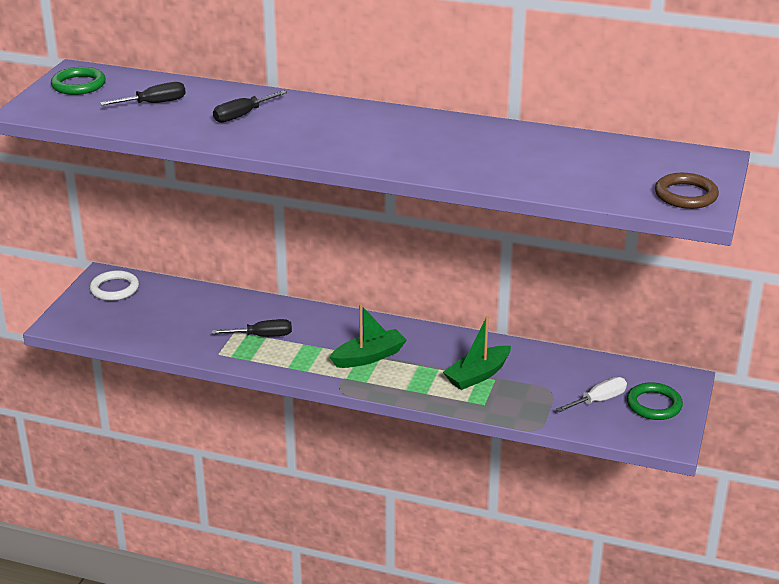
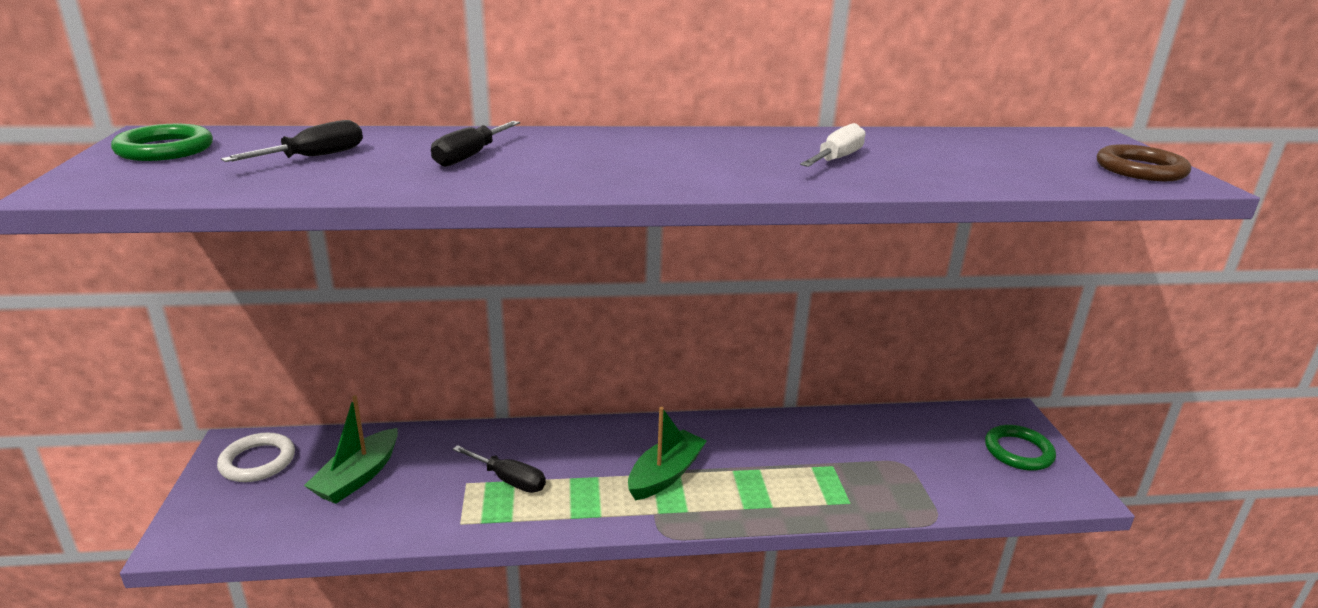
camera: 25 degrees left, 5 degrees down
(263, 336) = (509, 480): black screwdriver -> black screwdriver turned 60 degrees clockwise
(478, 375) = (809, 465): green boat -> green boat (358, 477)
(599, 400) = (962, 462): white screwdriver -> white screwdriver (836, 159)

